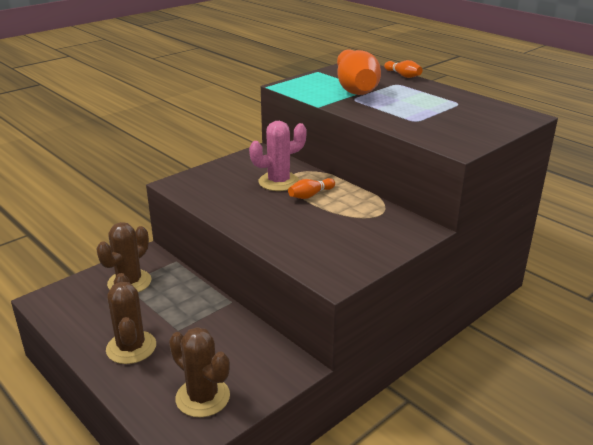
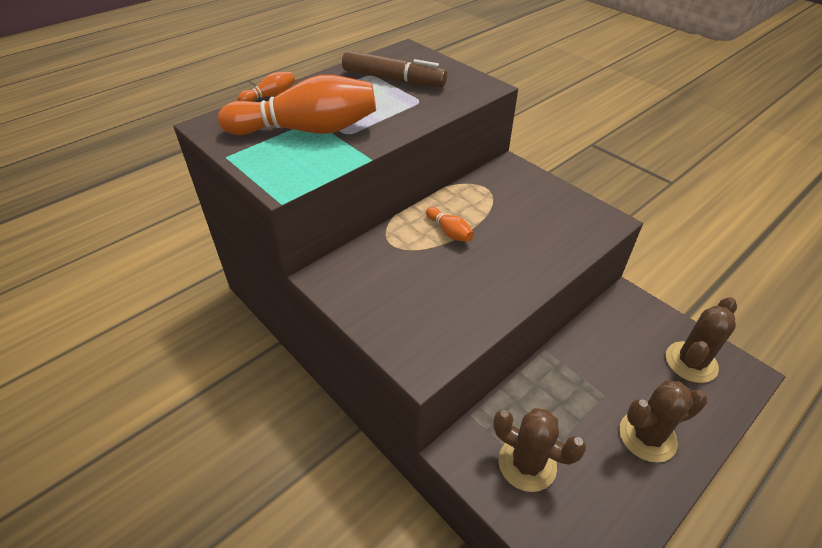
camera: 90 degrees left, 15 degrees up
(278, 182) = (416, 257): pink cactus -> none
(452, 111) = (393, 79): none -> brown marker

